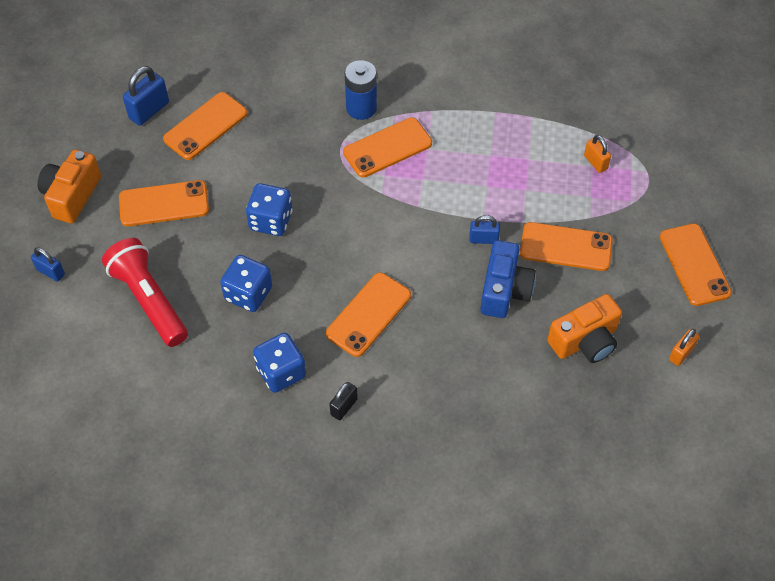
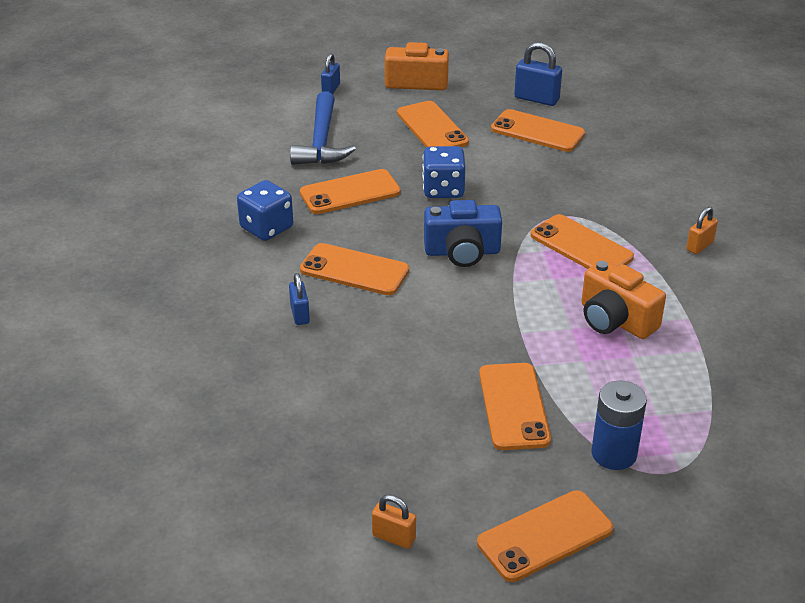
camera: 75 degrees right, 20 degrees down
(149, 300) = (321, 141): red flashlight -> blue hammer
(248, 294) = (350, 192): blue dice -> orange phone
(344, 407) = (238, 273): black padlock -> none
(361, 108) = (625, 219): blue battery -> blue battery (614, 454)
(483, 239) = (491, 336): blue padlock -> blue padlock (300, 314)
(504, 290) = (427, 364): blue camera -> blue camera (462, 252)
(585, 341) = (381, 442): orange camera -> orange camera (615, 320)
(595, 162) = (663, 416): orange padlock -> orange padlock (699, 246)

